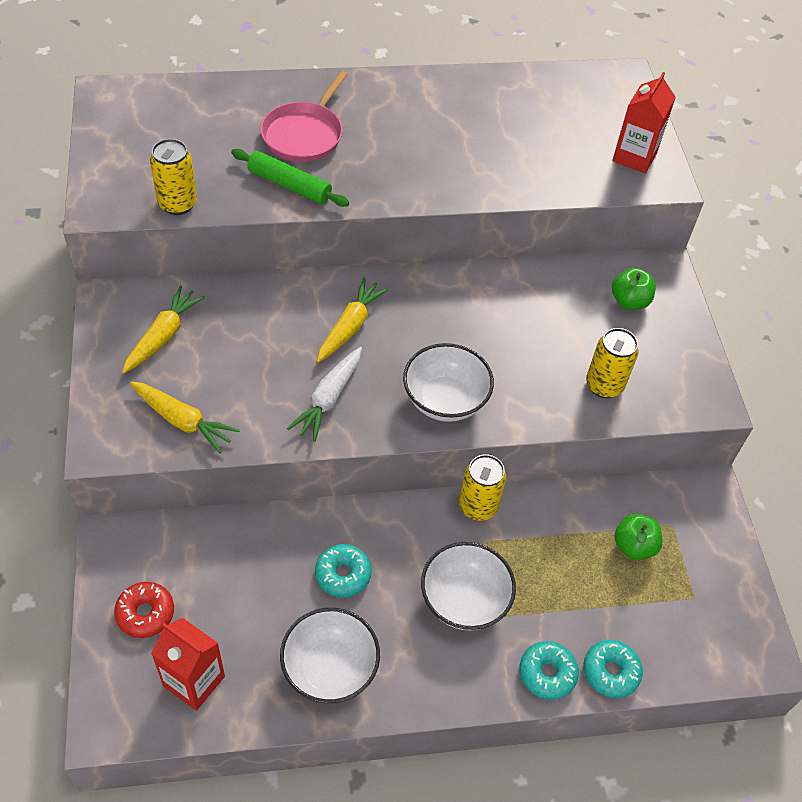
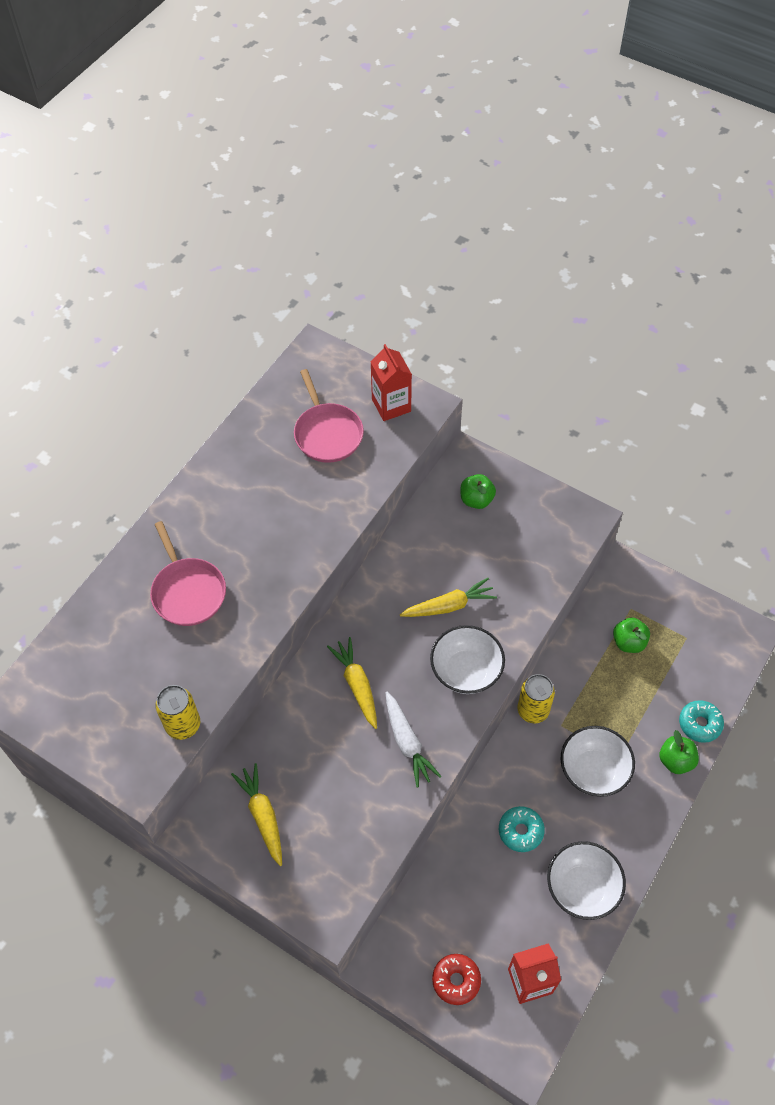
camera: 45 degrees left, 5 degrees up
(183, 421) = (351, 851): yellow carrot -> yellow carrot (449, 606)
(289, 185) = (230, 636): green rolling pin -> none
(547, 673) = (675, 760): turquoise donut -> green apple
(554, 132) = (327, 433): none -> pink pan
(604, 385) = (529, 568): yellow can -> none

